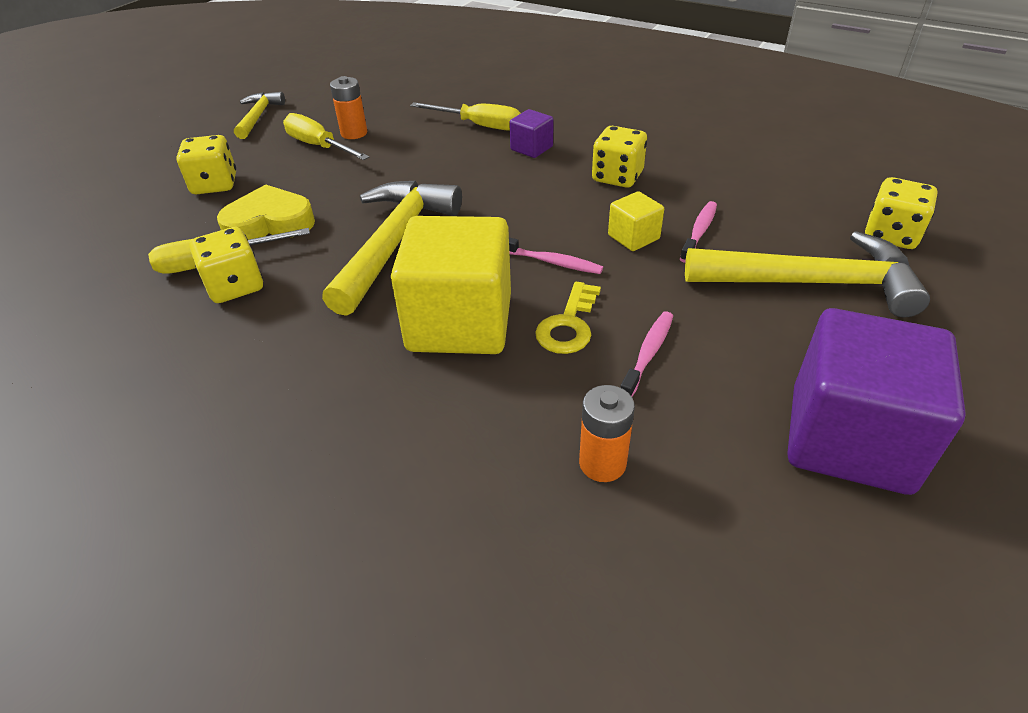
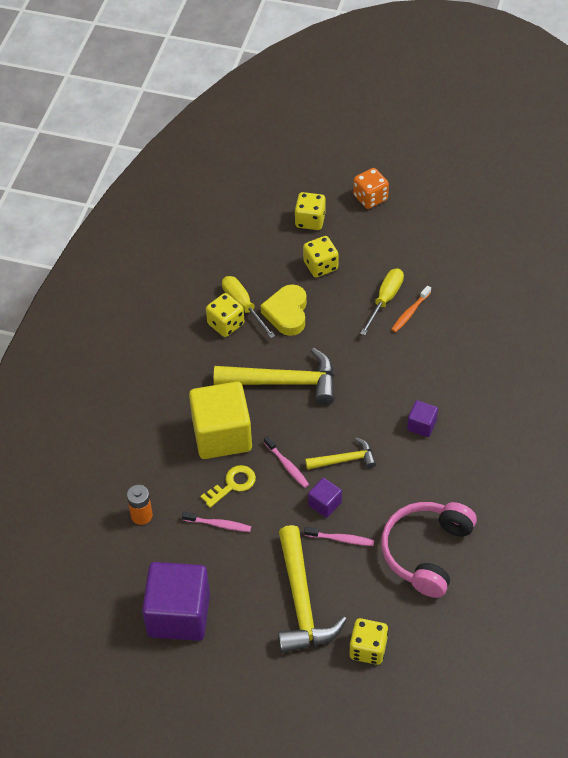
camera: 75 degrees right, 10 degrees up
(147, 135) = (370, 198): none -> orange dice
(258, 116) = (416, 247): yellow hammer -> yellow hammer (345, 460)
(269, 223) = (287, 313): yellow heart -> yellow heart turned 150 degrees counterclockwise
(354, 133) = (410, 313): orange battery -> orange toothbrush
(479, 126) = (446, 384): yellow screwdriver -> none
(551, 262) = (287, 465): pink toothbrush -> pink toothbrush turned 45 degrees counterclockwise
(568, 325) = (232, 485): yellow key -> yellow key turned 135 degrees clockwise
(617, 177) = (397, 484): yellow dice -> yellow dice (310, 220)
(633, 237) = (325, 504): yellow cube -> purple cube
(729, 170) = (426, 552): none -> pink headphones

